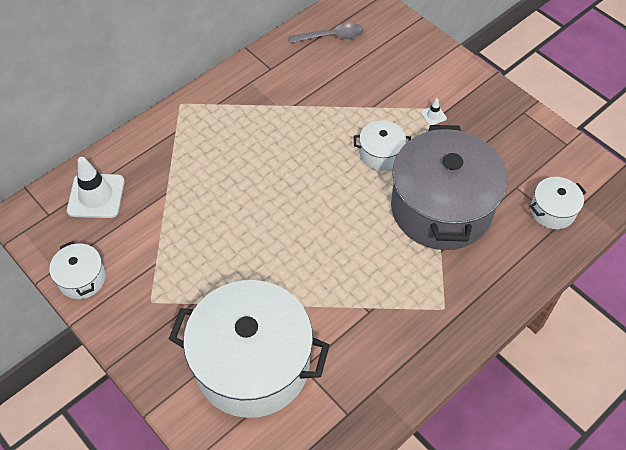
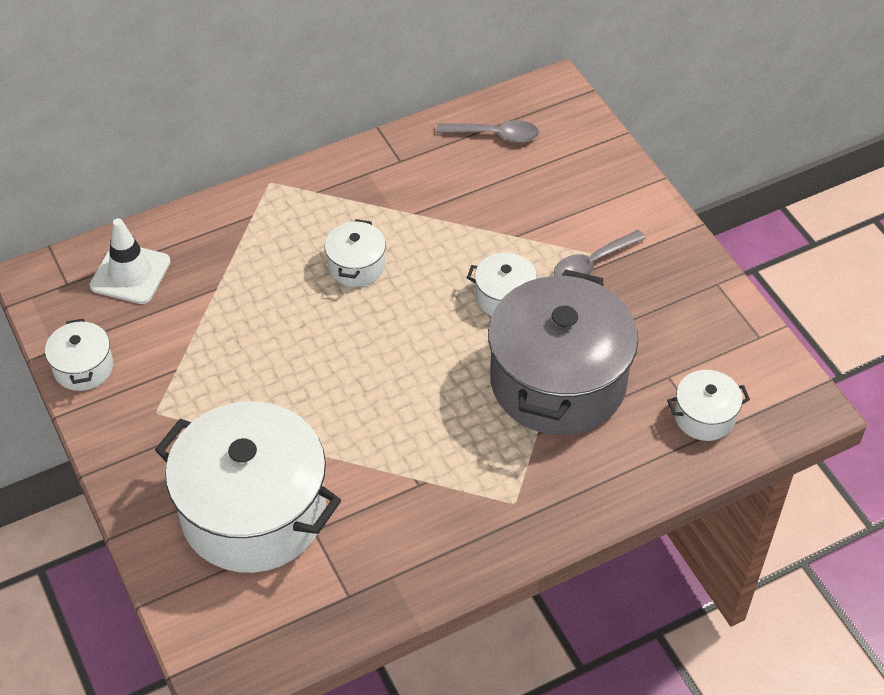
camera: 15 degrees right, 5 degrees down
(265, 153) = (356, 266): none -> white pot
(433, 115) = (592, 263): white traffic cone -> grey spoon

